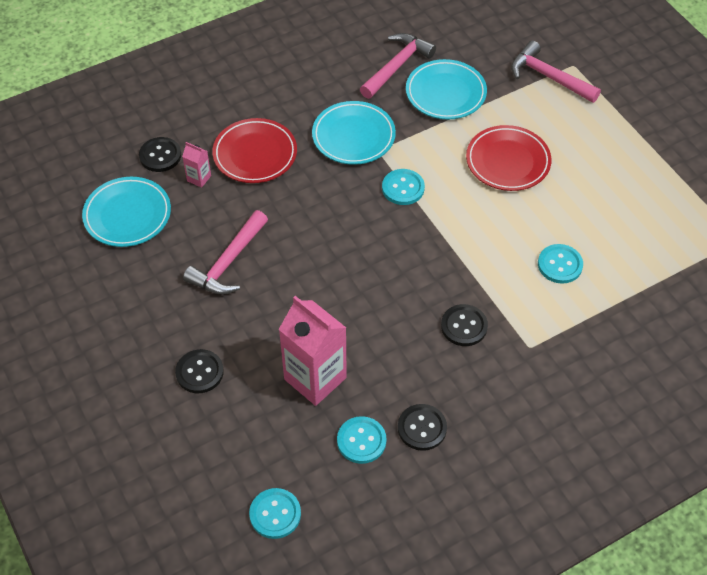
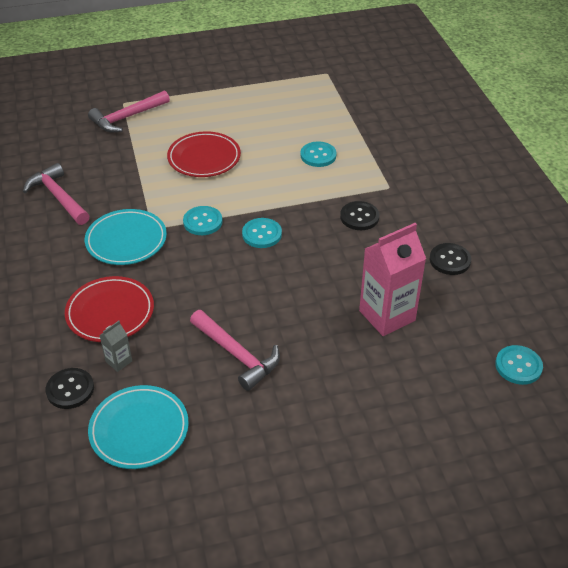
camera: 75 degrees left, 10 degrees down
(199, 178) = (119, 361): pink carton -> grey carton
(199, 372) = (359, 397): black button -> none
(361, 441) = (455, 298): turquoise button -> turquoise button (262, 234)
(445, 93) = (109, 175): turquoise plate -> none

